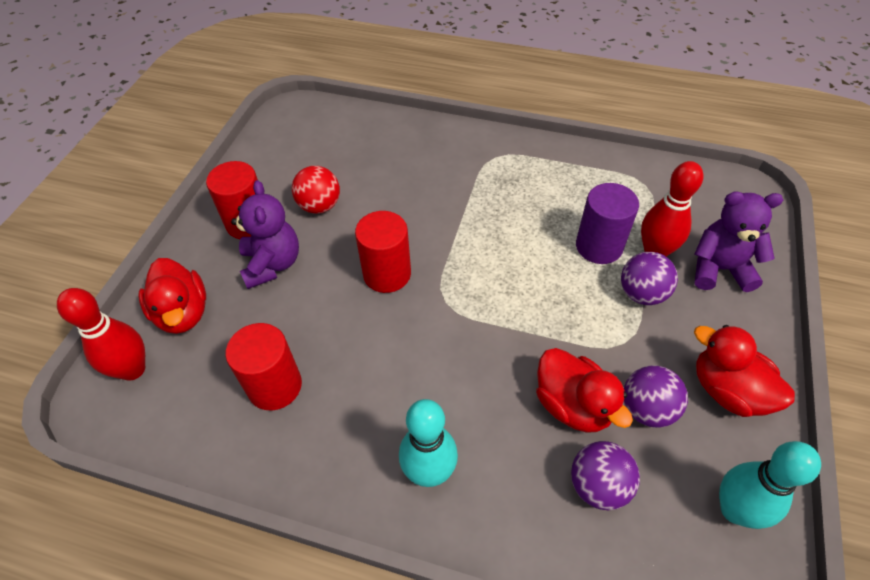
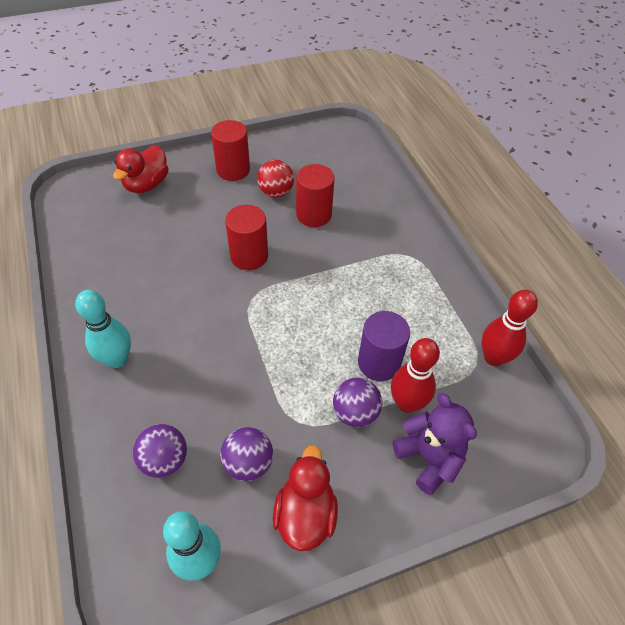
camera: 50 degrees right, 0 degrees up
(133, 369) = (96, 189): red bowling pin -> red bowling pin (493, 357)
(272, 264) = (211, 199): purple teddy bear -> none
(275, 386) = (127, 253): red cylinder -> red cylinder (314, 215)
(573, 405) = (219, 414): red duck -> none

